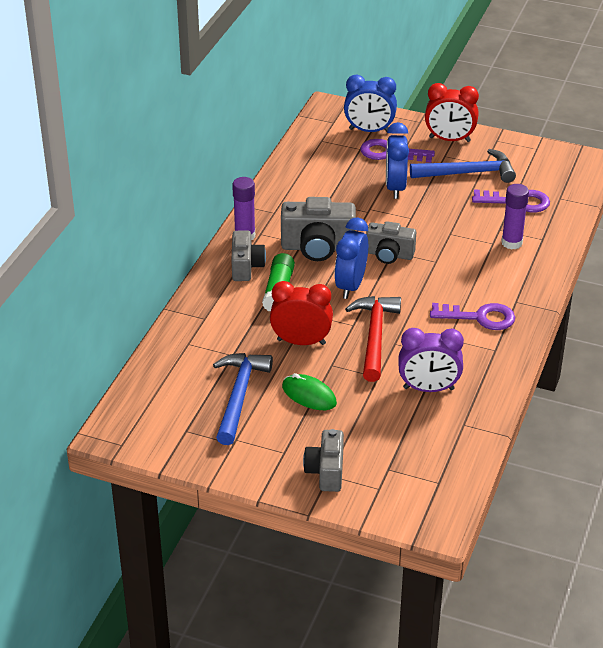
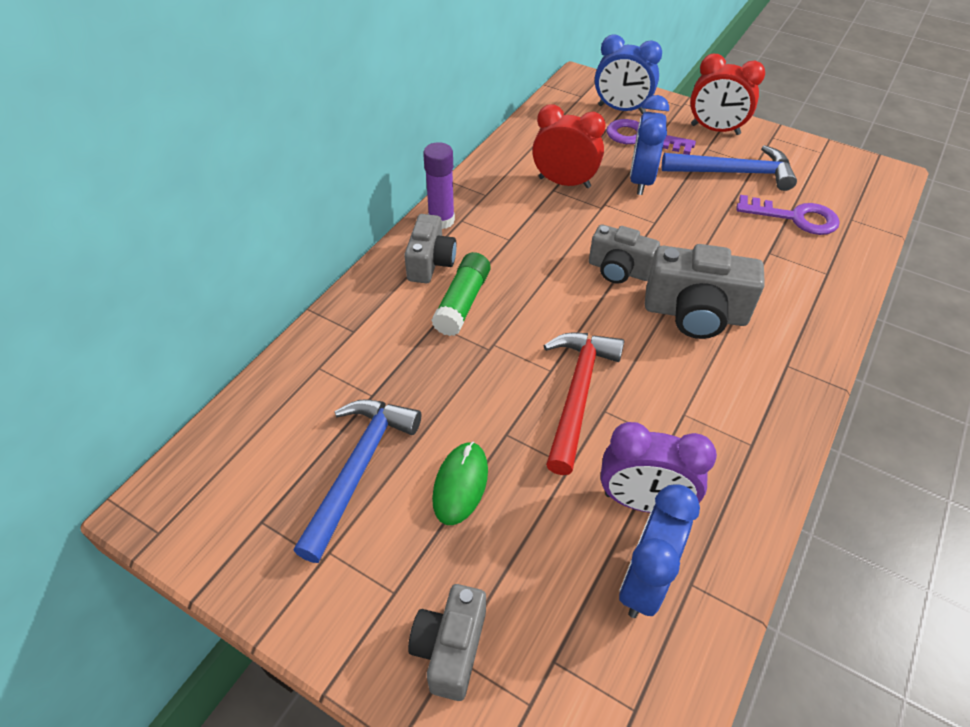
camera: 10 degrees right, 10 degrees up
(301, 342) = (472, 388): red clock -> red clock (564, 182)
(309, 395) = (460, 484): green mouse -> green mouse turned 60 degrees clockwise
(317, 247) = (528, 248): grey camera -> grey camera (695, 314)
(350, 286) = (559, 309): blue clock -> blue clock (644, 581)
(480, 317) = (733, 384): purple key -> none
(511, 243) = (785, 274): purple glue stick -> none

